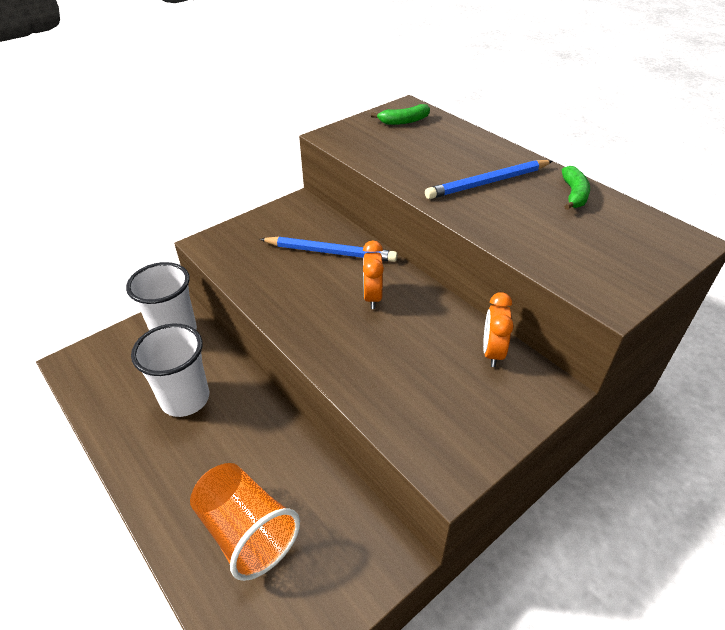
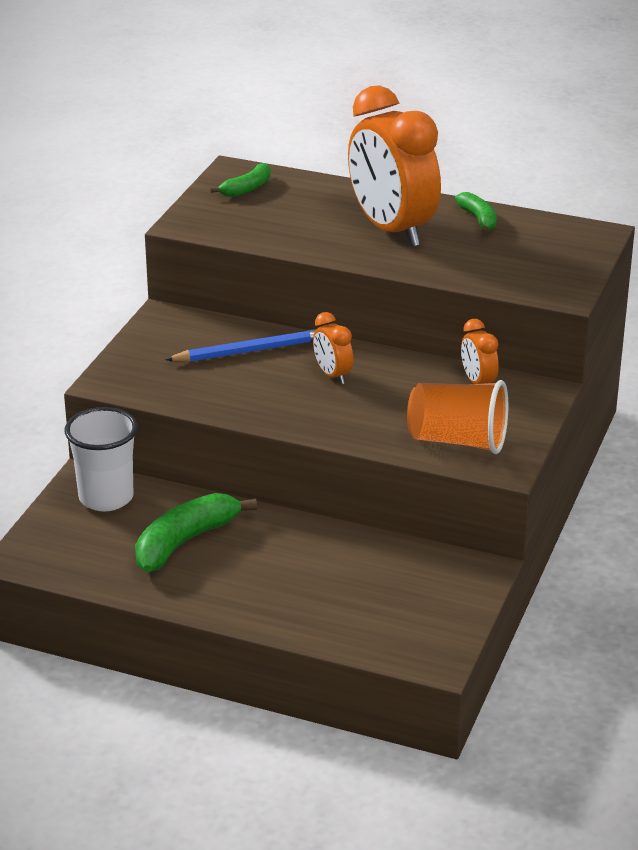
camera: 30 degrees left, 10 degrees down
(185, 399) = (185, 542): white cup -> green banana
(246, 531) = (347, 600): orange cup -> orange cup (458, 441)
(488, 183) = (392, 230): blue pencil -> orange clock

